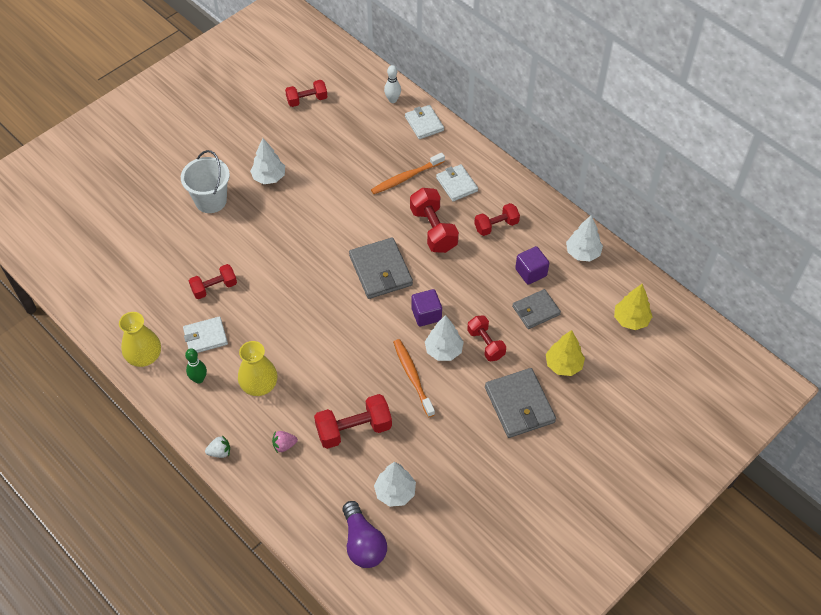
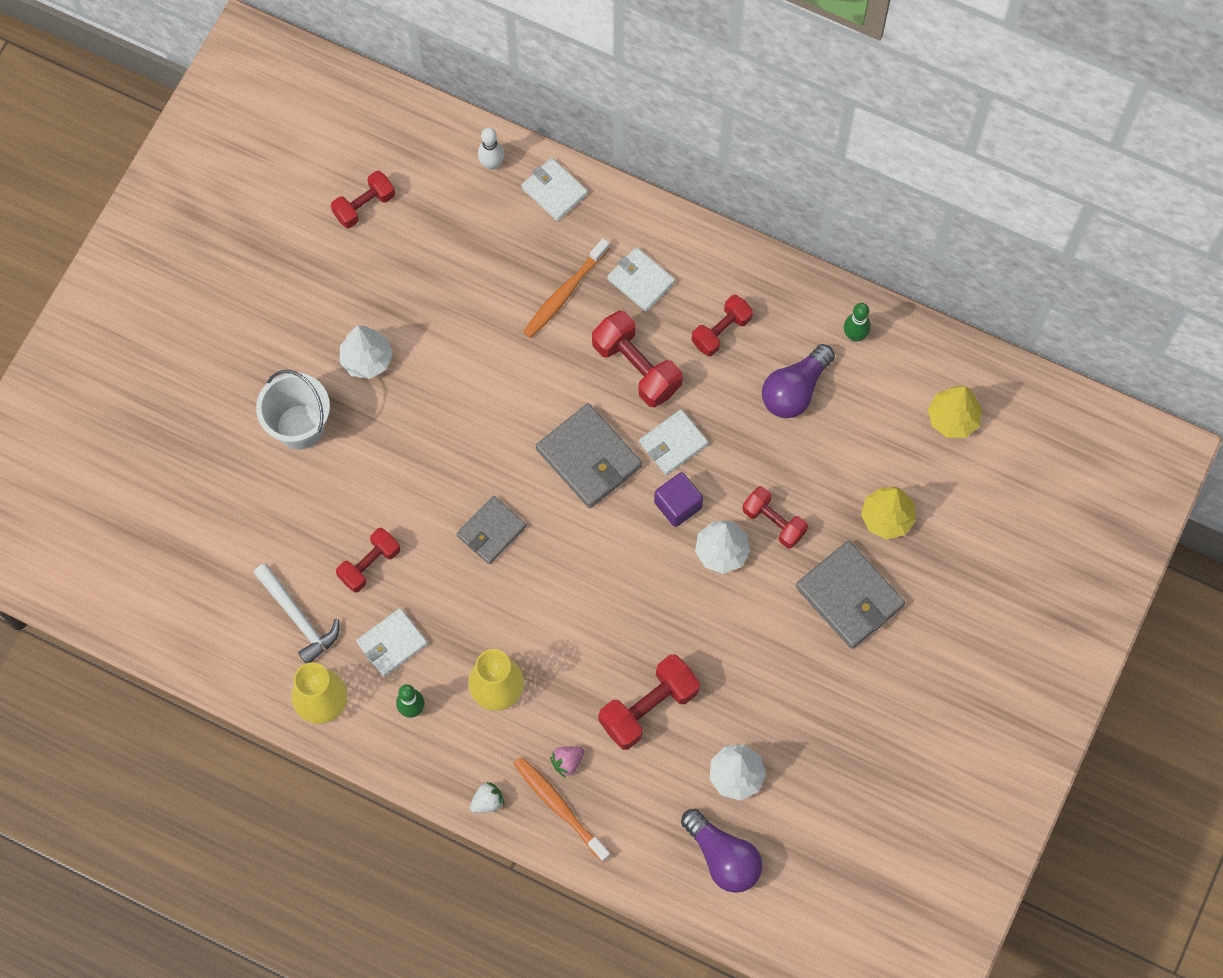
camera: 20 degrees left, 15 degrees up
(155, 303) = (298, 617): none -> white hammer
(412, 376) = (695, 604): orange toothbrush -> orange toothbrush (559, 807)
(438, 279) = (673, 443): none -> white wallet
(531, 272) = (795, 390): purple cube -> purple light bulb
(536, 310) = (822, 448): grey wallet -> grey wallet (491, 531)
(582, 253) = (855, 335): white tree -> green bowling pin

